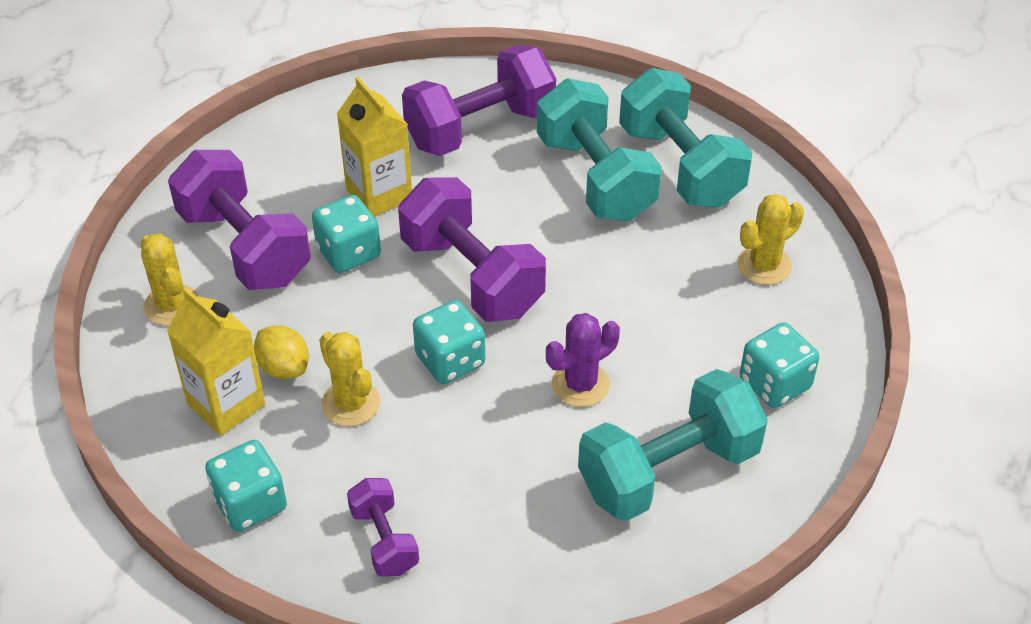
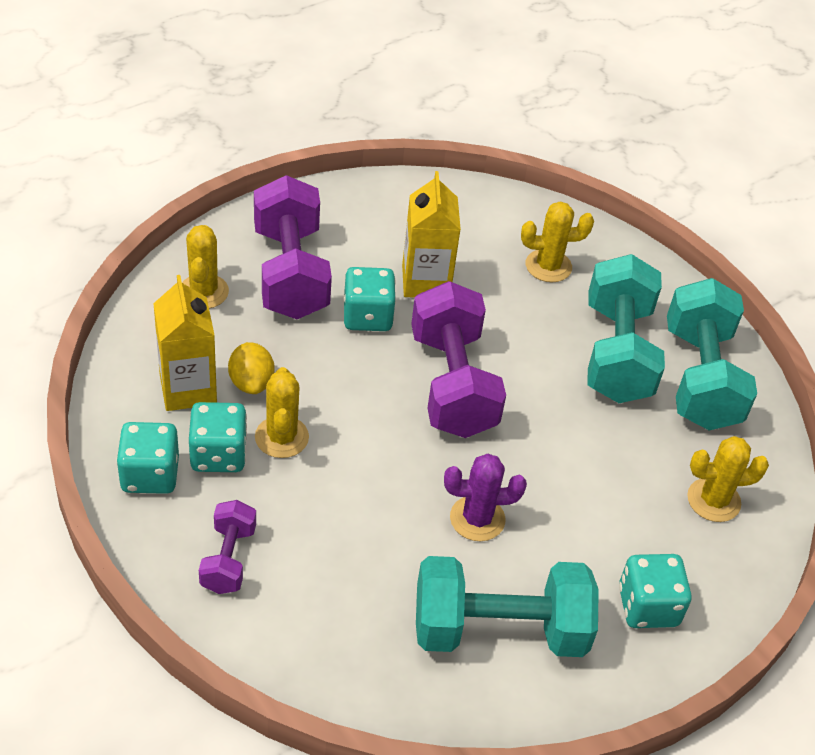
camera: 25 degrees right, 0 degrees up
(450, 360) = (385, 443): turquoise dice -> turquoise dice (218, 454)
(480, 128) = (548, 266): purple dumbbell -> yellow cactus

